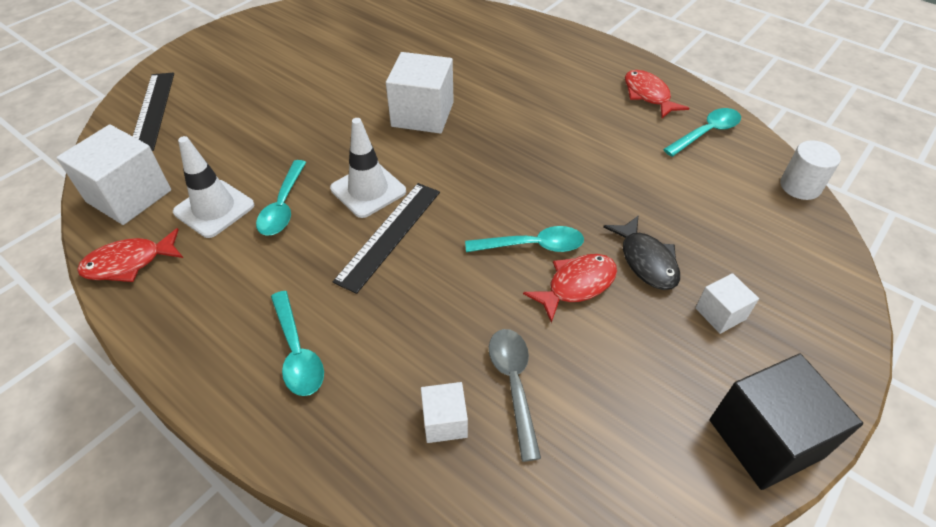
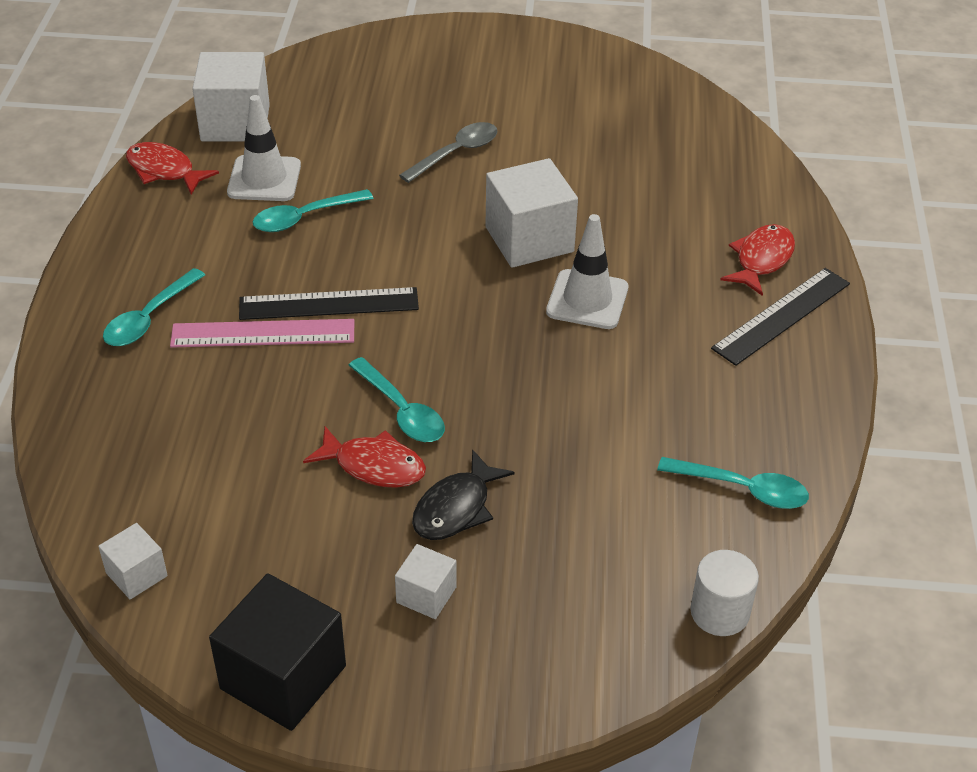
camera: 55 degrees right, 5 degrees down
(153, 110) = (353, 66): black ruler -> black ruler (782, 316)
(368, 190) = (376, 259): white traffic cone -> white traffic cone (587, 300)
(385, 286) = (263, 333): none -> pink ruler
(445, 421) = (145, 442): white cube -> white cube (136, 574)
(513, 384) = (215, 469): grey spoon -> grey spoon (456, 153)
(648, 95) = (767, 408): red fish -> red fish (761, 260)

